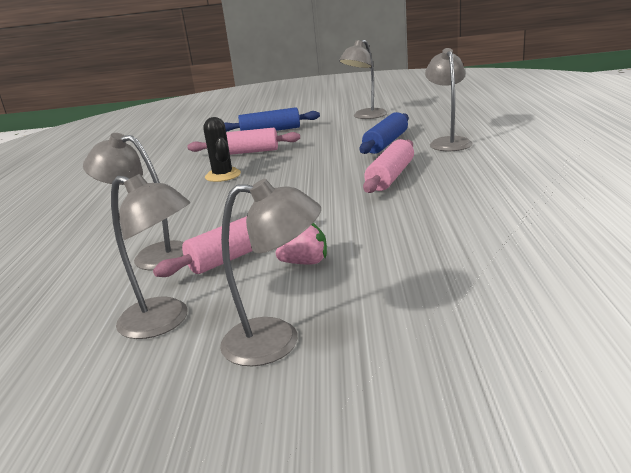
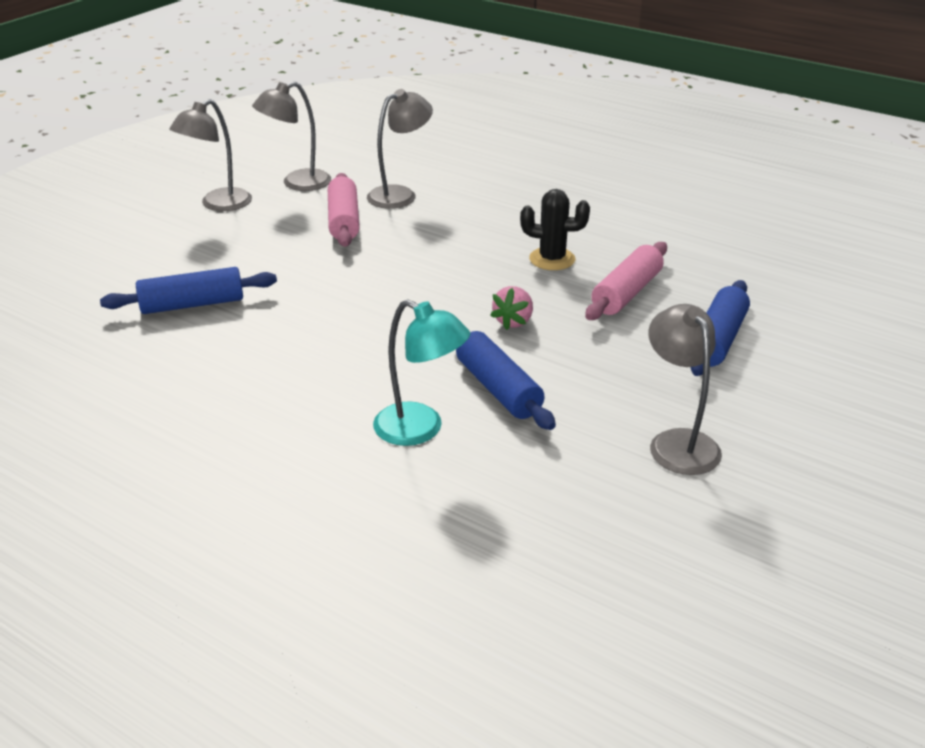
camera: 120 degrees right, 10 degrees up
(305, 262) = (285, 237): pink strawberry -> pink strawberry (513, 321)
(390, 176) = (378, 336): pink rolling pin -> none
(448, 142) = (420, 430): grey lamp -> turquoise lamp
(473, 240) = (192, 304): none -> blue rolling pin

